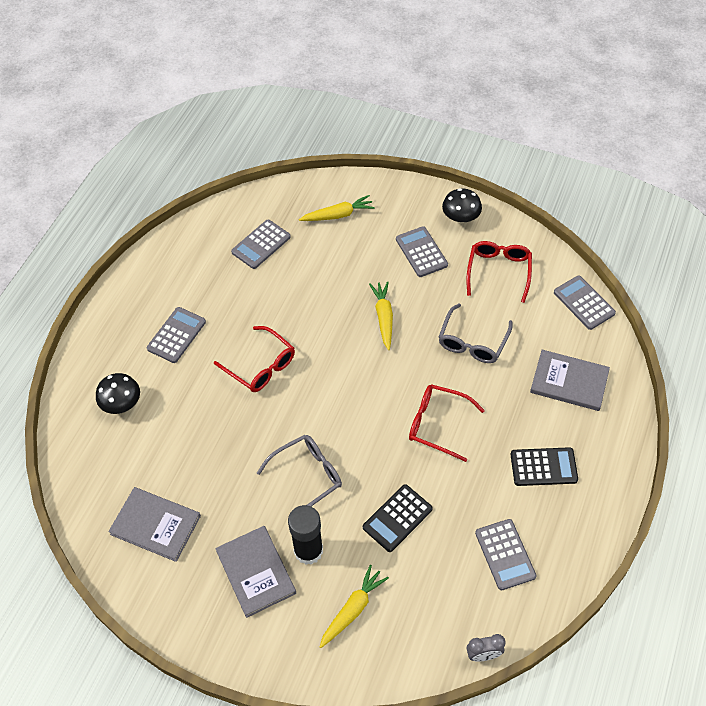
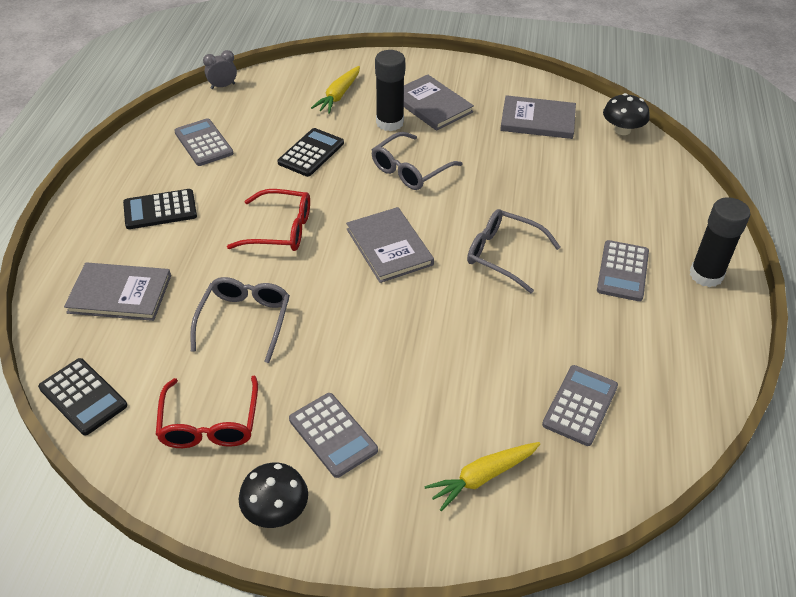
camera: 165 degrees right, 10 degrees down
(116, 321) = (706, 275): none -> black glue stick
(121, 403) = (637, 199): black mushroom -> black mushroom (622, 130)
(260, 366) = (504, 255): red glasses -> grey glasses
(350, 390) = (389, 247): none -> grey book
(383, 317) = (368, 332): yellow carrot -> none
(584, 303) = (83, 397): grey calculator -> black calculator

